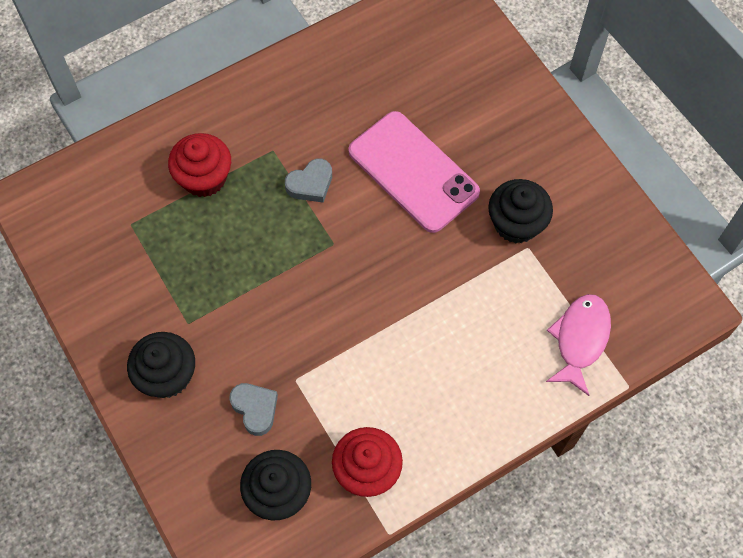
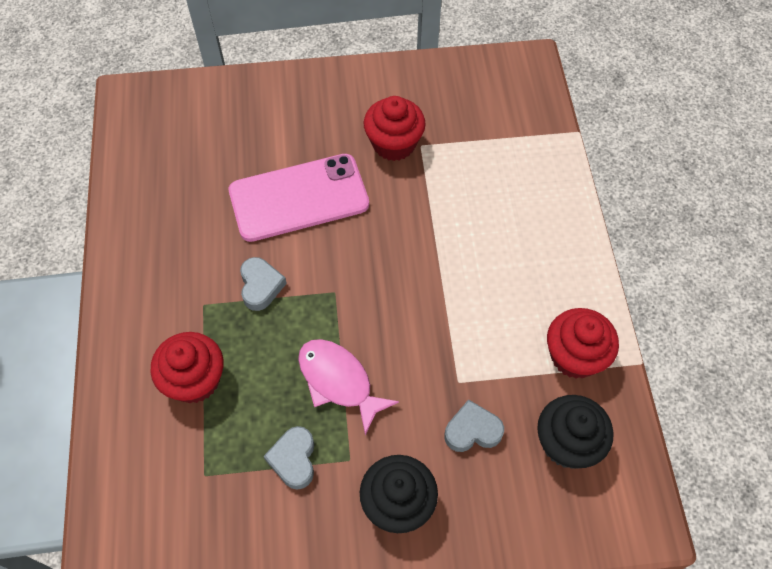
camera: 65 degrees left, 5 degrees down
(170, 281) = (293, 459): none -> grey heart
(516, 223) = (394, 144): black cupcake -> red cupcake
(580, 340) = (523, 146): pink fish -> pink fish (339, 381)

